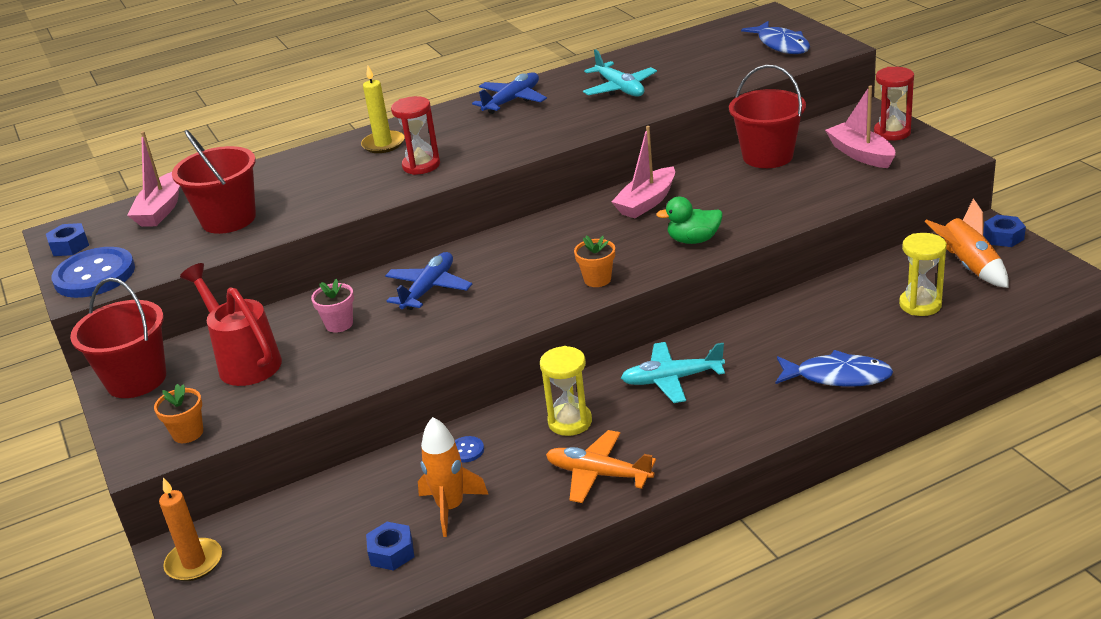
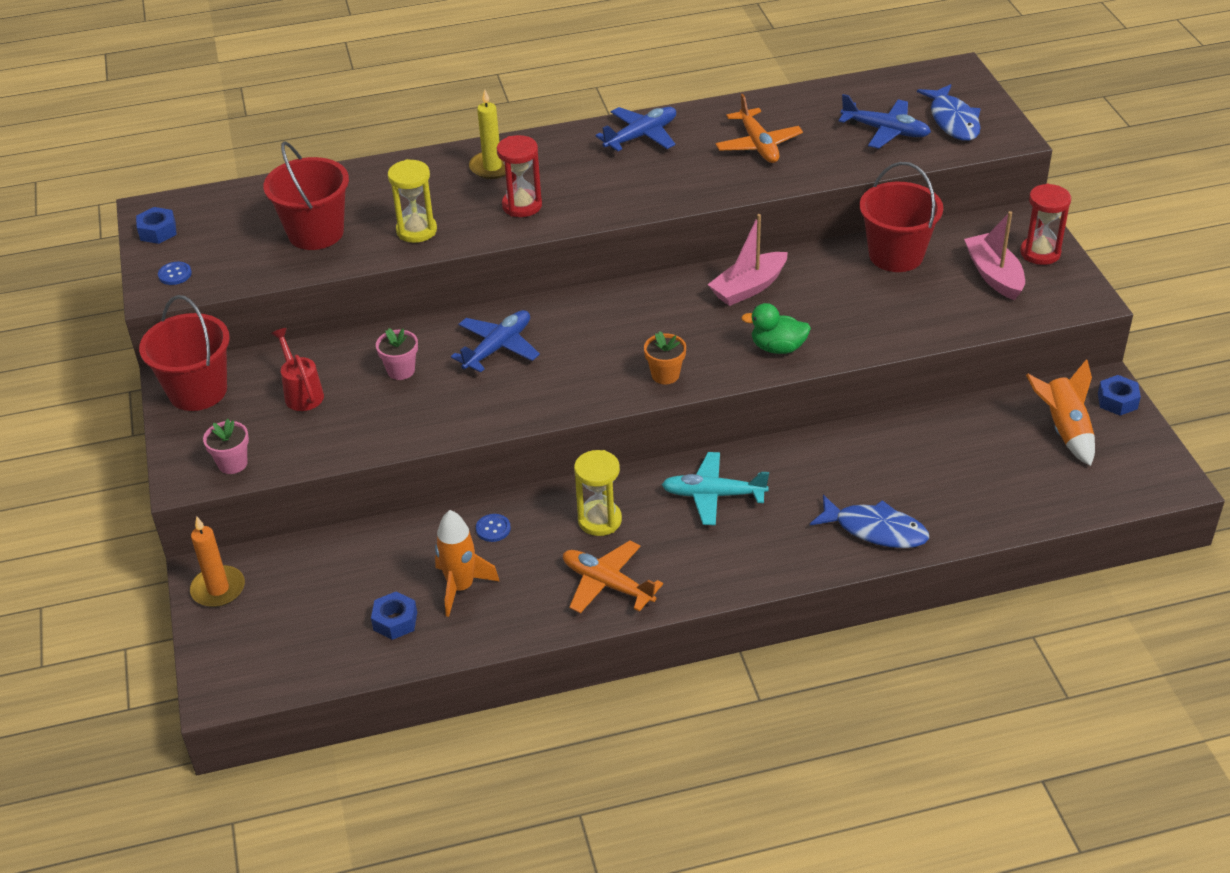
camera: 10 degrees right, 10 degrees up
(95, 275) = (175, 274): blue button -> blue button, size x0.41
(161, 210) = (253, 204): pink boat -> none
(188, 433) = (232, 463): orange flower pot -> pink flower pot
(244, 361) = (301, 392): red watering can -> red watering can, size x0.63
(620, 88) = (758, 145): turquoise plane -> orange plane
(727, 61) = (886, 131): none -> blue plane
(920, 305) = (993, 465): yellow hourglass -> yellow hourglass (416, 231)

